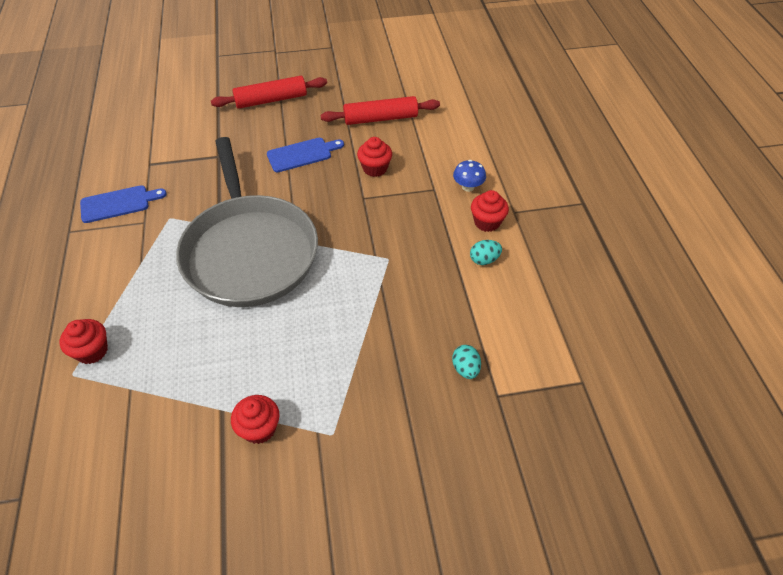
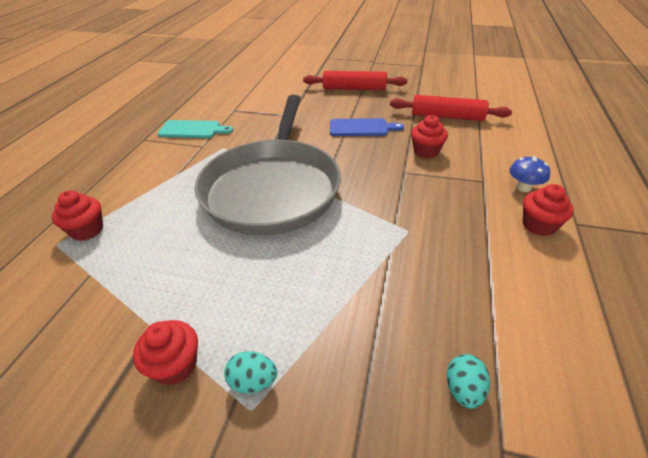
camera: 25 degrees right, 10 degrees down
(118, 203) = (192, 130): blue cutting board -> turquoise cutting board
(484, 260) = (525, 263): turquoise egg -> turquoise egg (253, 381)

